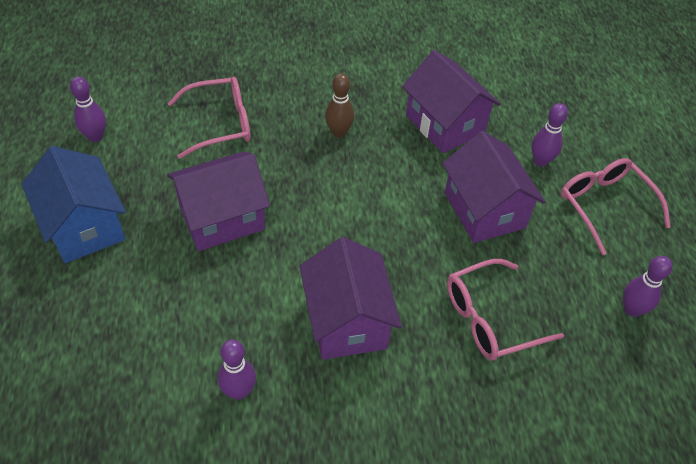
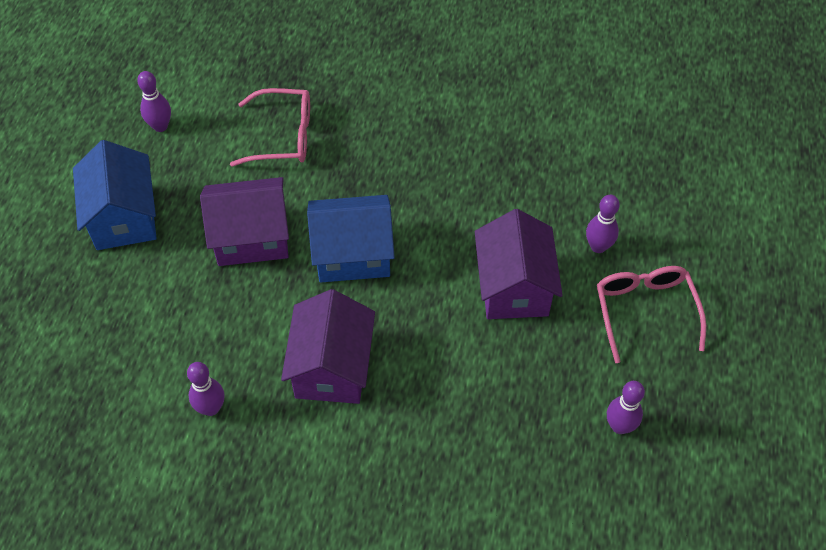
camera: 20 degrees right, 5 degrees up
(326, 213) = (352, 254): none -> blue house
(338, 132) = (398, 170): brown bowling pin -> none
(445, 124) = (513, 183): purple house -> none
(490, 318) = (471, 399): pink glasses -> none

